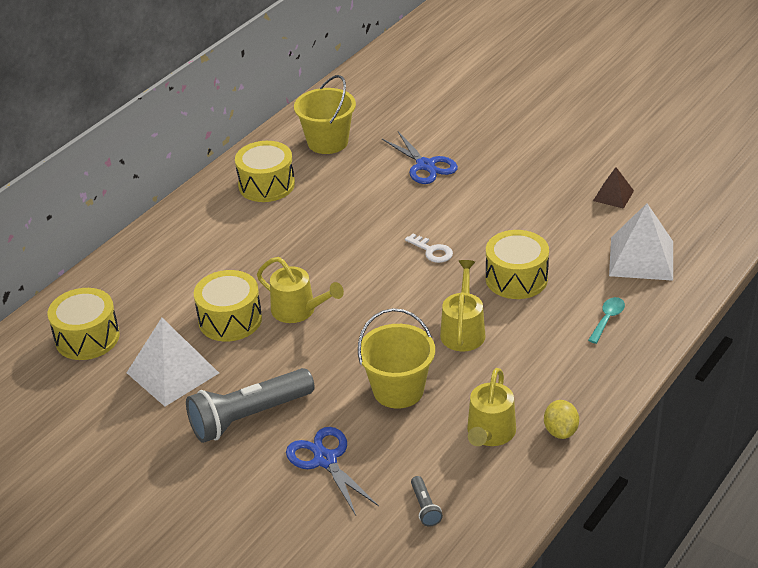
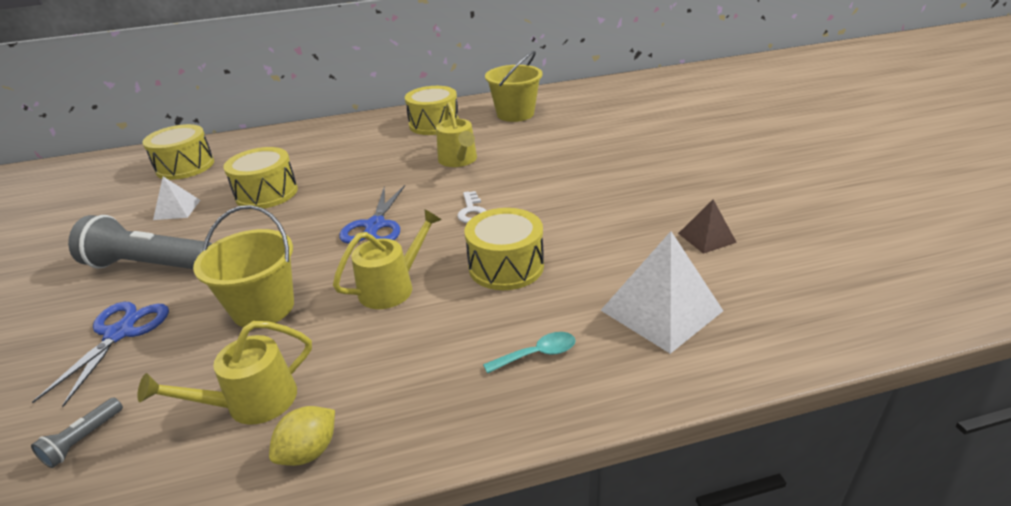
camera: 40 degrees right, 5 degrees down
(172, 373) = (177, 209): white pyramid -> white pyramid, size x0.55
(298, 310) = (313, 208): yellow watering can -> yellow watering can (459, 160)
(425, 165) = (562, 151): blue scissors -> blue scissors (375, 225)

